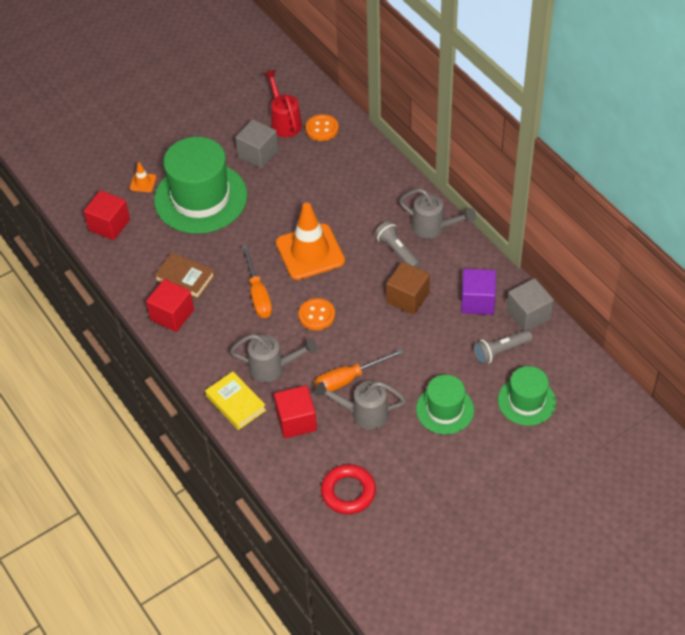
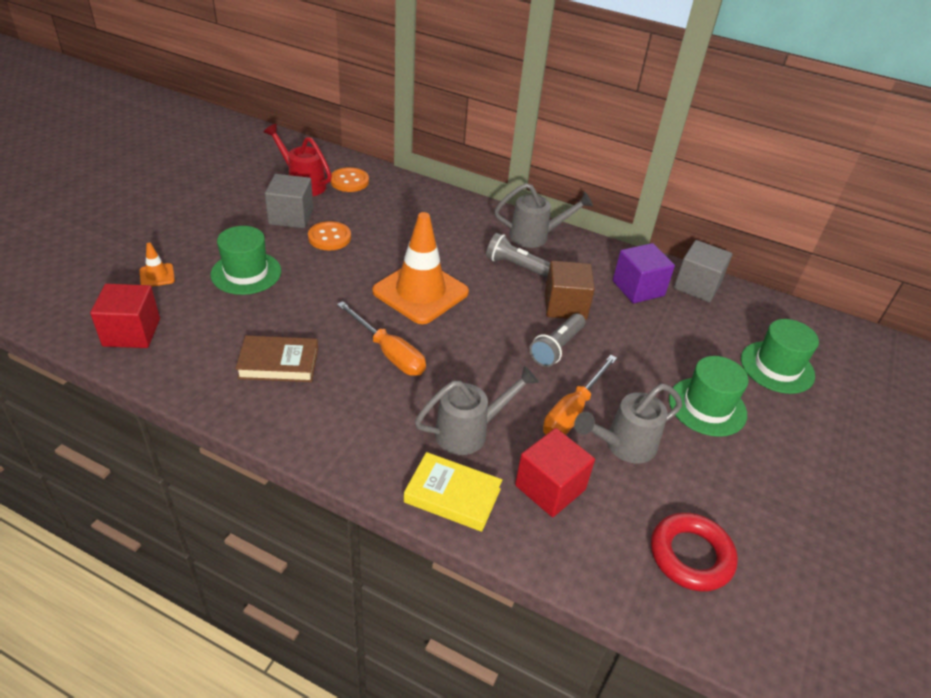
camera: 35 degrees left, 10 degrees down
(172, 315) = (287, 412): red cube -> none
(200, 198) = (246, 273): green hat -> green hat, size x0.55
(316, 315) = (478, 354): orange button -> orange button (329, 237)
(500, 351) = (704, 327): grey flashlight -> grey flashlight (556, 348)

